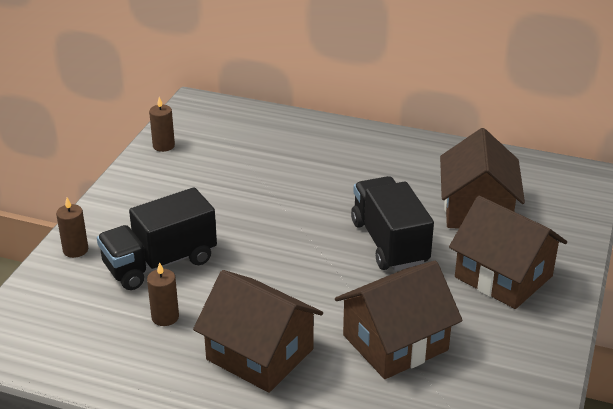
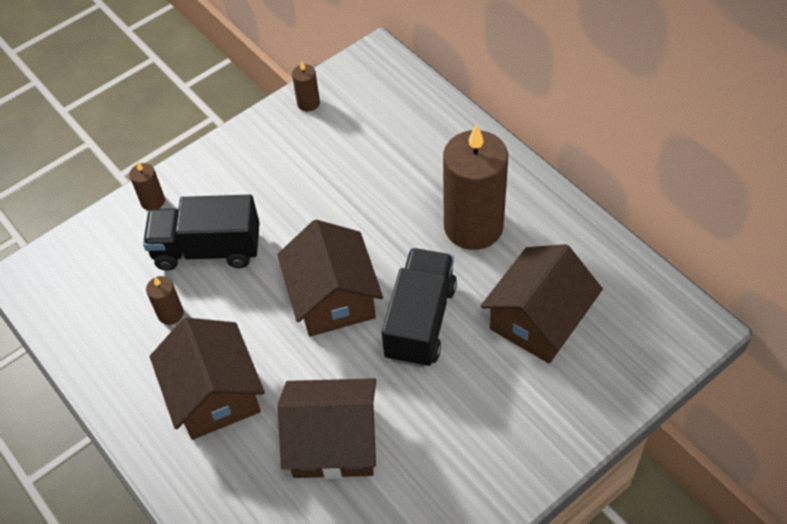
camera: 35 degrees right, 20 degrees up
(374, 175) = (473, 226): none -> brown candle
(503, 276) = (493, 416): brown house -> brown house (333, 298)

